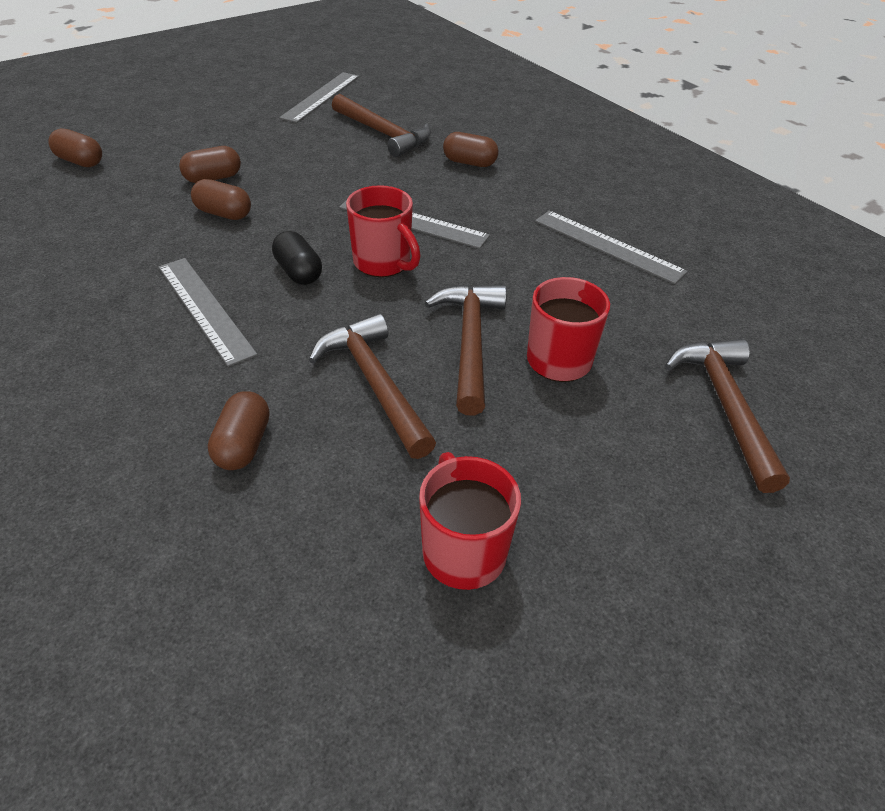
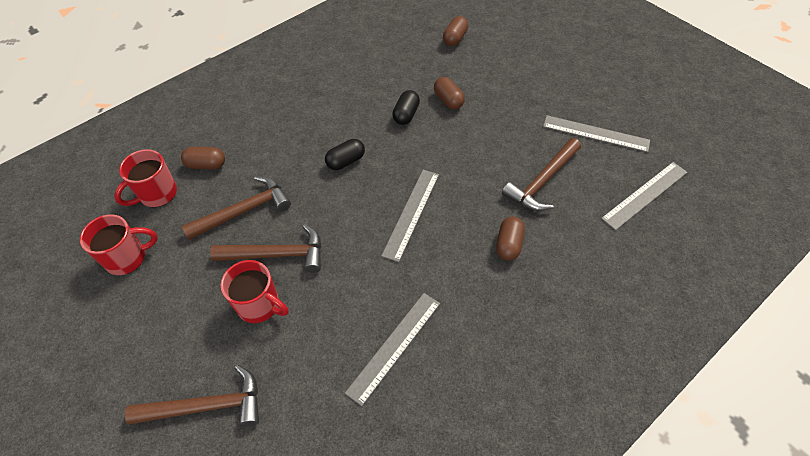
camera: 90 degrees right, 10 degrees up
(205, 308) = (309, 128): grey ruler -> grey ruler (645, 195)
(224, 214) = (406, 114): brown capsule -> black capsule
(383, 263) = (359, 202): red mug -> red mug (157, 194)

